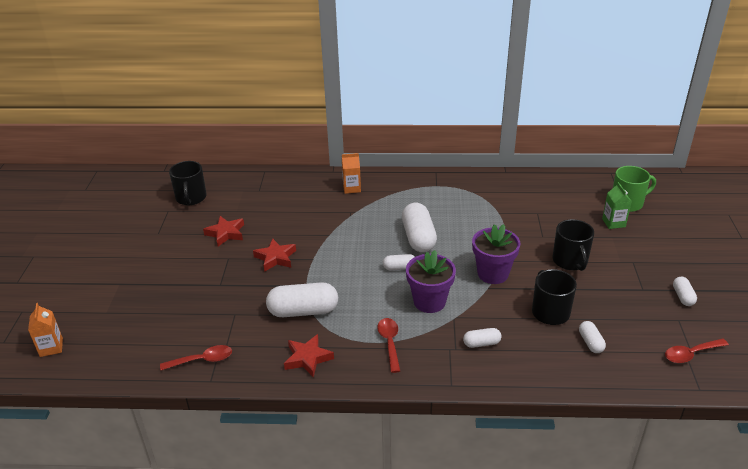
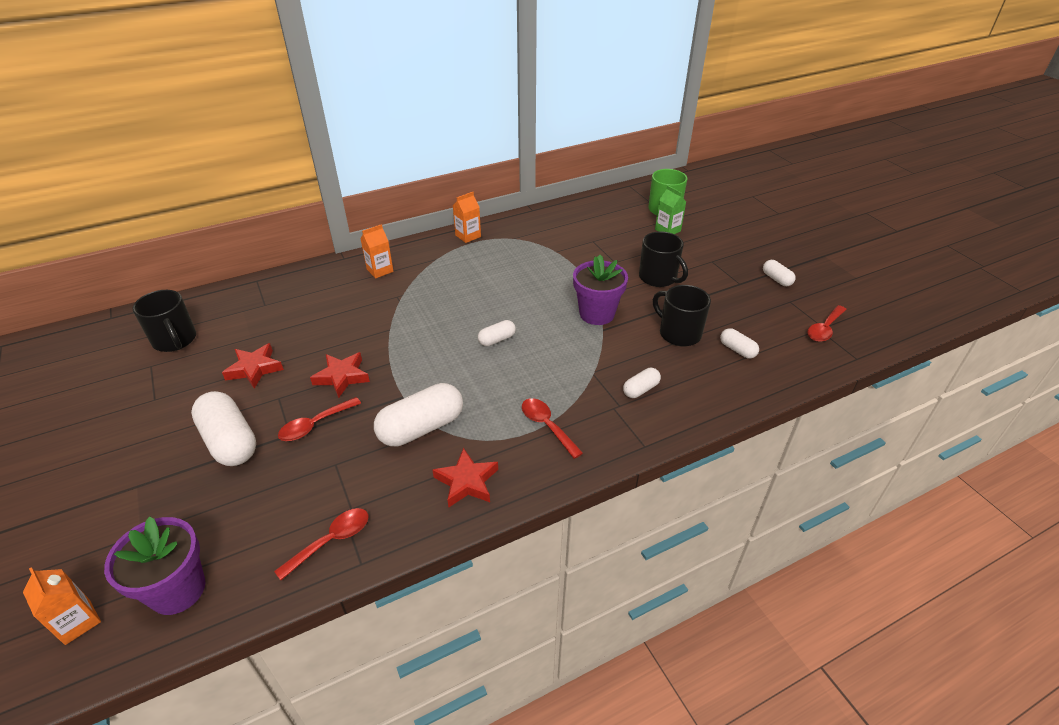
camera: 30 degrees left, 5 degrees up
(238, 284) = (315, 425): none -> red spoon
(418, 238) = (493, 301): white capsule -> white capsule (229, 441)
(429, 302) = (555, 365): purple flower pot -> purple flower pot (177, 590)
(436, 179) = (468, 236): none -> orange carton

